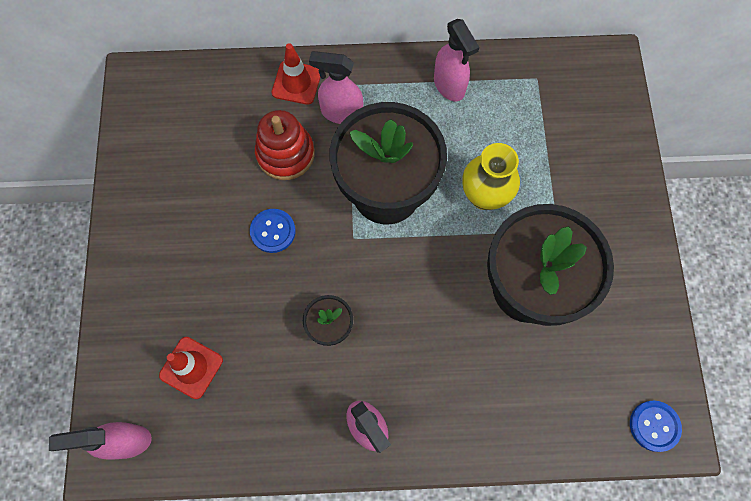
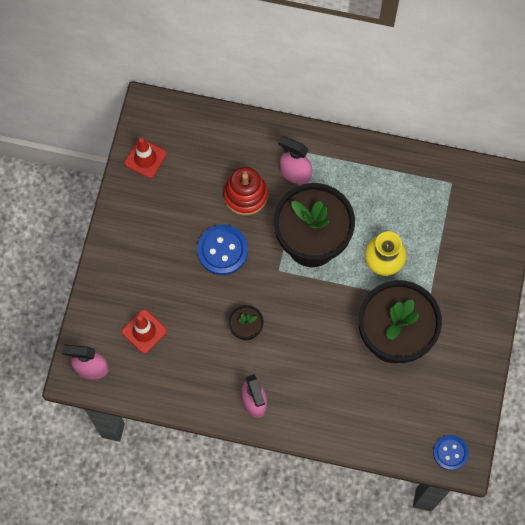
camera: 15 degrees right, 0 degrees up
(273, 231) = (222, 250): blue button -> blue button, size x1.53
(296, 83) = (267, 141): red traffic cone -> red traffic cone (145, 158)
(449, 86) = (382, 172): pink spray bottle -> none

